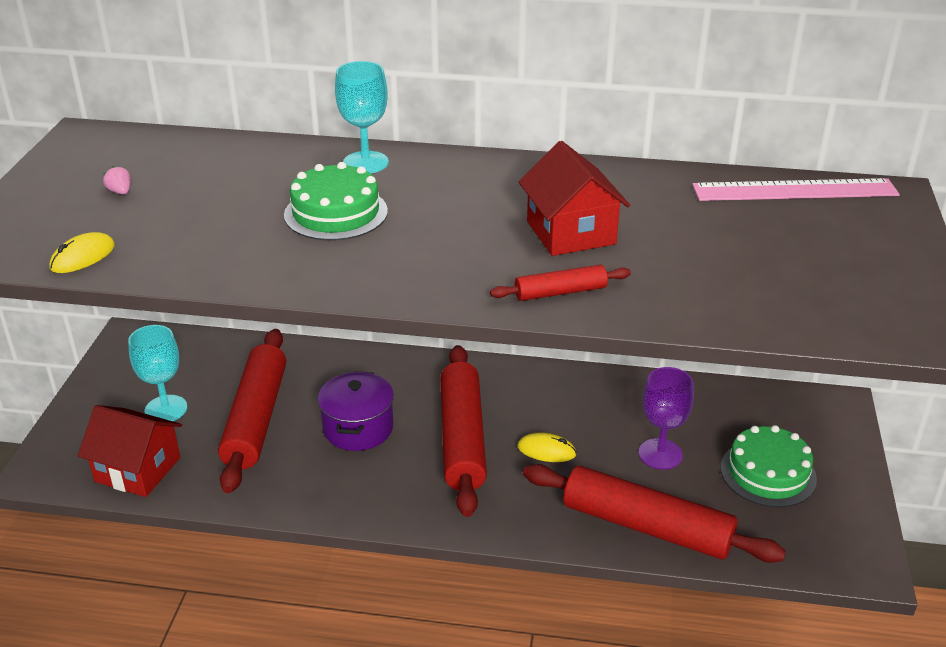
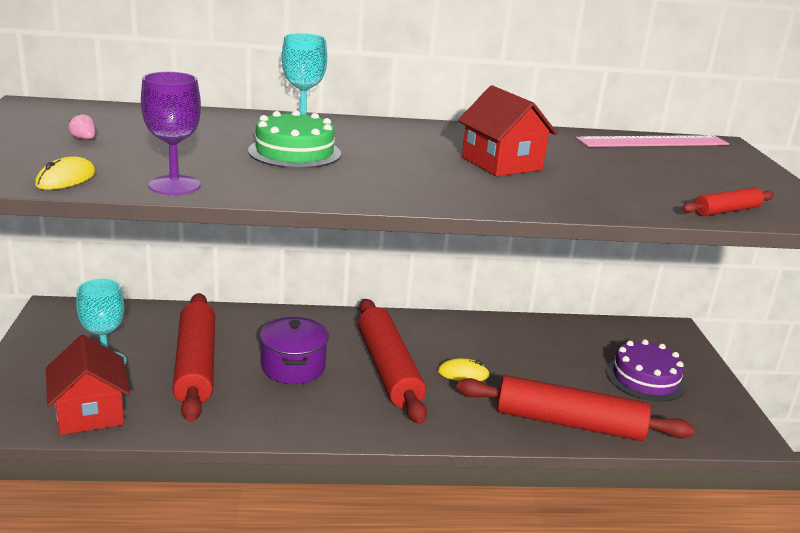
camera: 15 degrees left, 10 degrees down
(138, 469) = (90, 412): red house -> red house turned 60 degrees clockwise
(560, 292) = (519, 197): red rolling pin -> red rolling pin (727, 211)
(660, 454) = (556, 370): purple goblet -> purple goblet (174, 185)
(768, 473) = (645, 378): green cake -> purple cake

